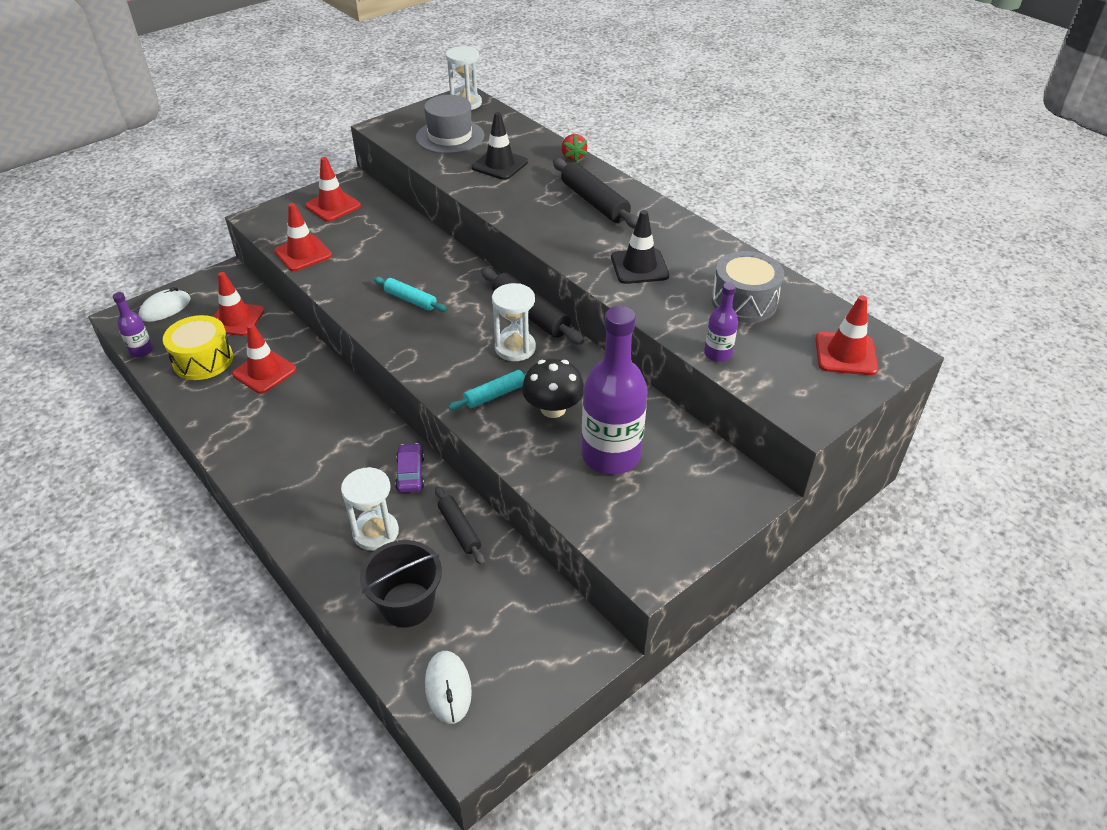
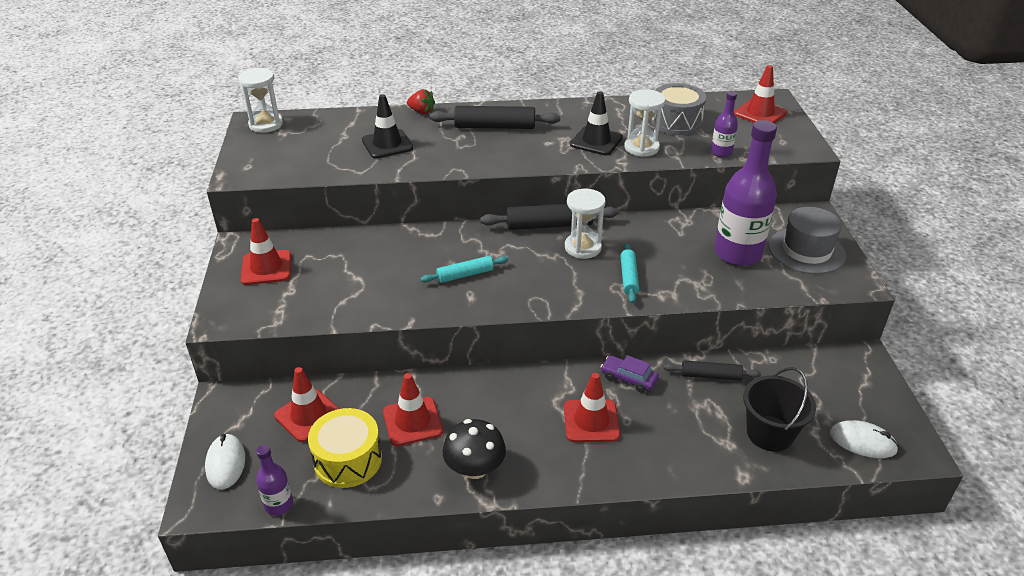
camera: 55 degrees left, 5 degrees down
(303, 253) = (321, 311): red traffic cone -> red traffic cone (591, 421)
(375, 532) = (681, 423): white hourglass -> white hourglass (641, 148)
(450, 137) = (309, 150): grey hat -> grey hat (806, 250)
(553, 409) = (668, 258): black mushroom -> black mushroom (475, 468)

